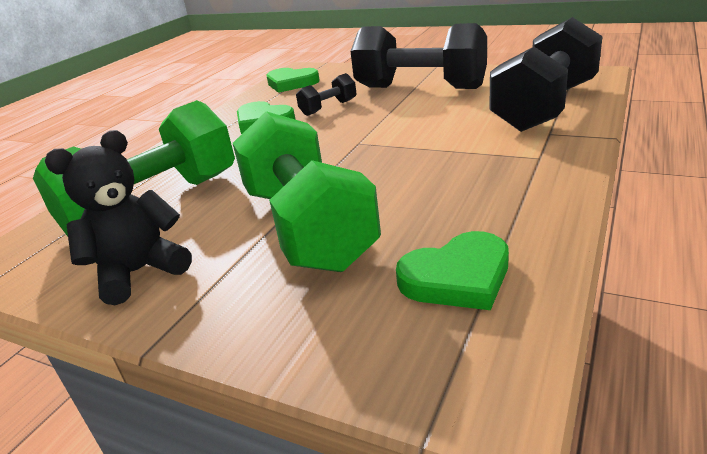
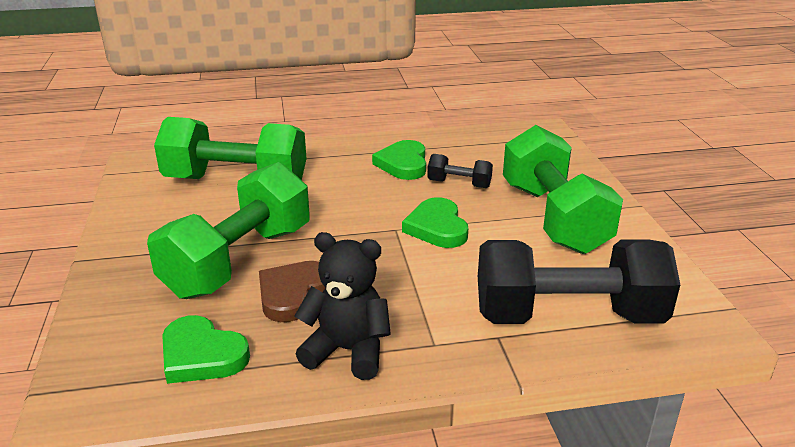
camera: 50 degrees right, 0 degrees up
(139, 272) = (152, 218): black teddy bear -> black teddy bear (347, 351)
(291, 83) = (501, 140): green heart -> green heart (437, 227)
(402, 206) = (293, 294): none -> brown heart
(420, 88) = (553, 217): black dumbbell -> green dumbbell

